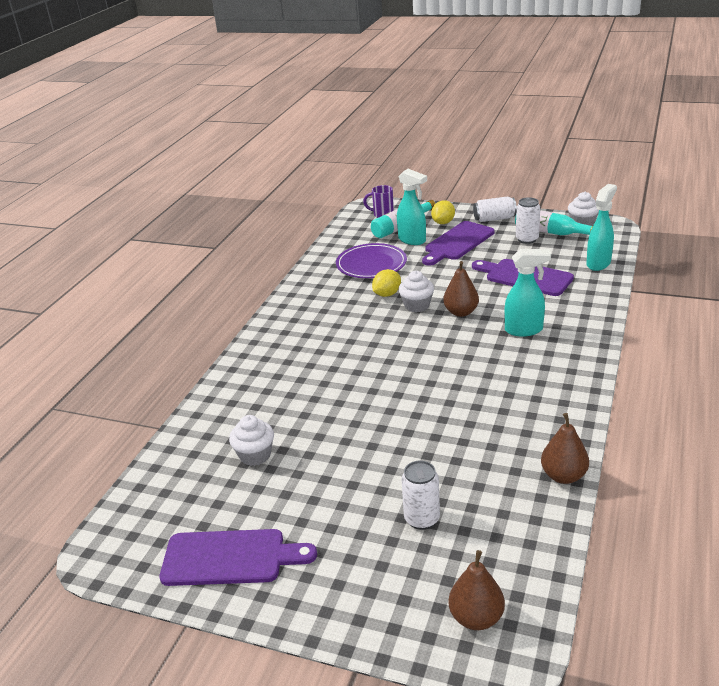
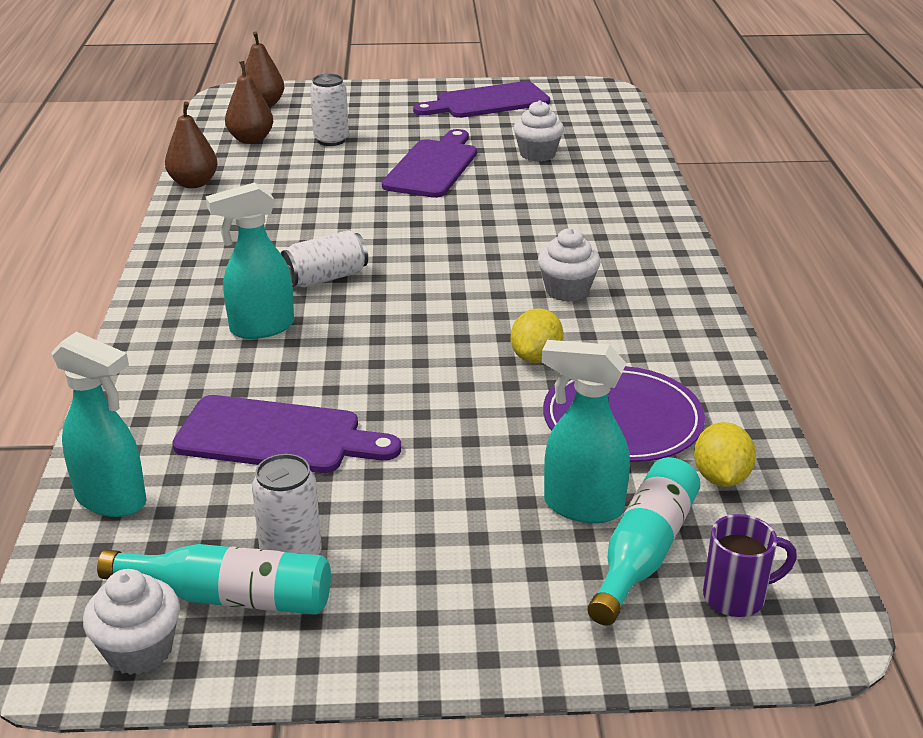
camera: 155 degrees right, 0 degrees up
(417, 305) = (466, 343): white cupcake -> white cupcake (567, 290)
(443, 222) = (541, 590): yellow lemon -> yellow lemon (721, 478)
(457, 242) = (465, 516): purple cutting board -> purple cutting board (433, 167)
(461, 312) = (380, 343): brown pear -> brown pear (251, 139)
(494, 219) = (402, 632): white can -> white can (326, 278)
(598, 263) = (112, 500): turquoise spray bottle -> turquoise spray bottle turned 75 degrees counterclockwise

